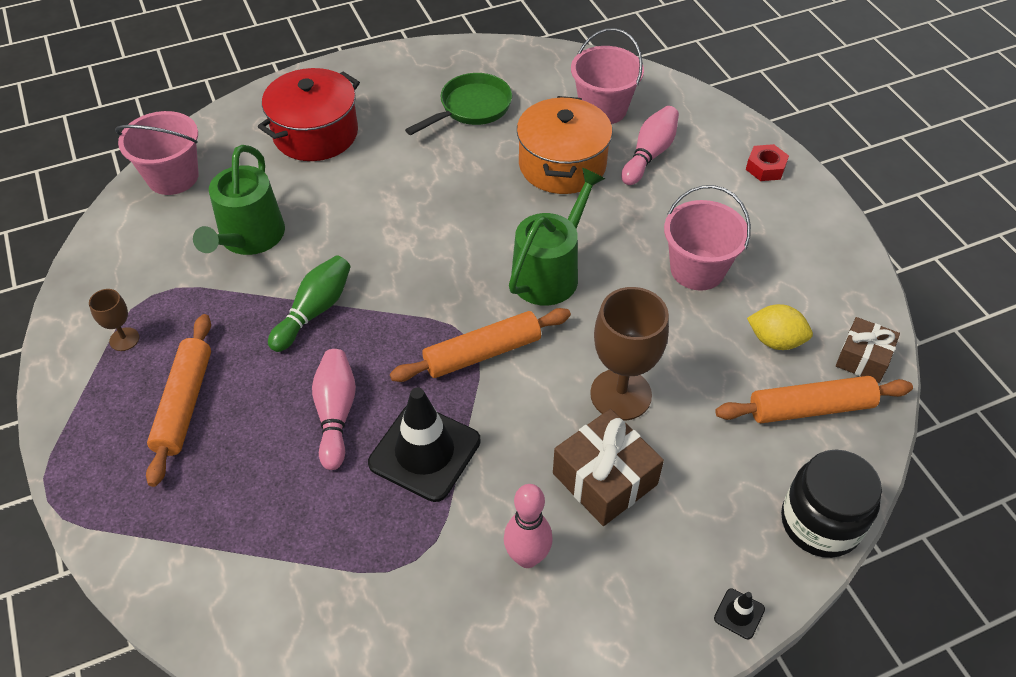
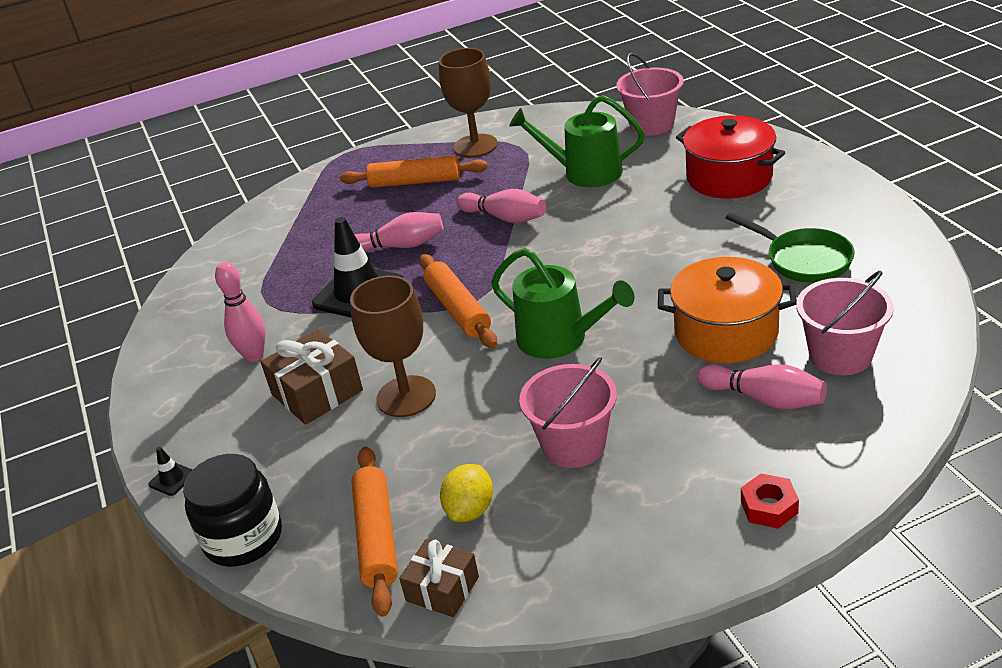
camera: 95 degrees right, 15 degrees down
(124, 339) = (475, 146): brown goblet -> brown goblet, size x2.03
(314, 311) = (505, 218): green bowling pin -> pink bowling pin

